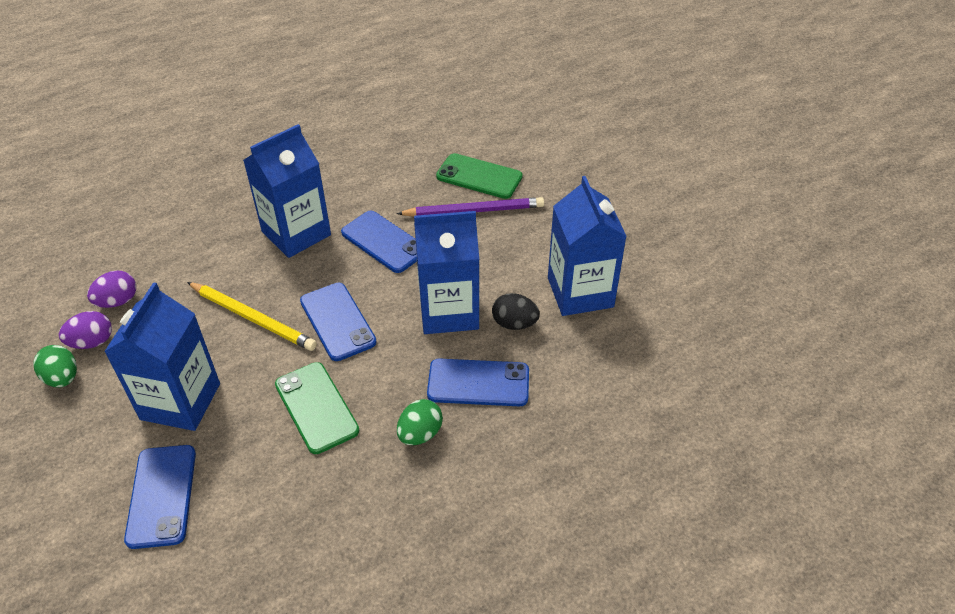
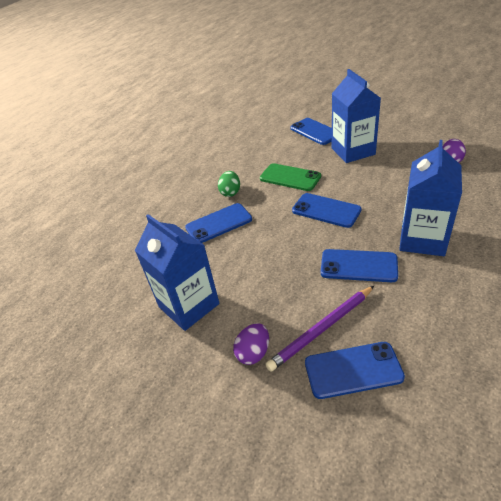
camera: 155 degrees right, 5 degrees down
(62, 378) = (415, 133): green egg -> none
(92, 342) = (429, 146): purple egg -> purple egg (253, 353)
(253, 318) = (372, 189): yellow pencil -> none
(449, 311) = (268, 248): blue carton -> none
(479, 176) = (353, 370): green phone -> blue phone
(514, 323) = (221, 262): black egg -> none

